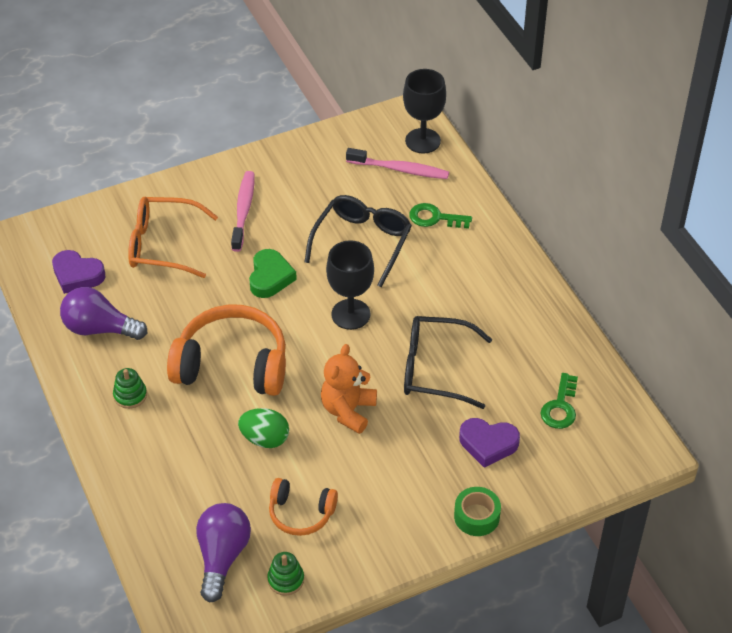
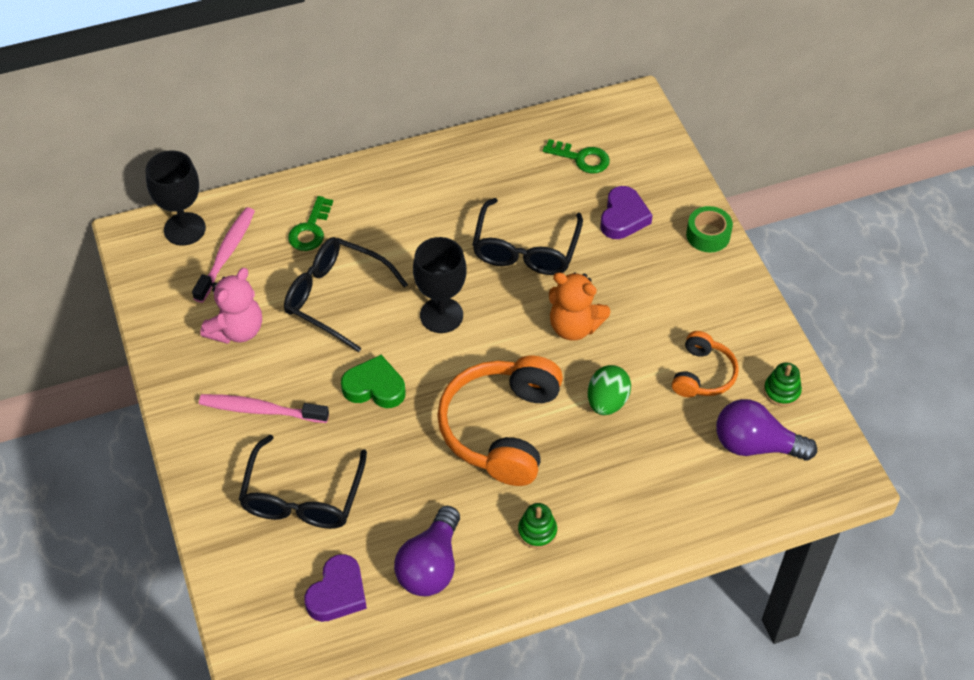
camera: 85 degrees left, 5 degrees up
(164, 245) = (303, 495): orange glasses -> black glasses
(321, 186) = (237, 330): none -> pink teddy bear

